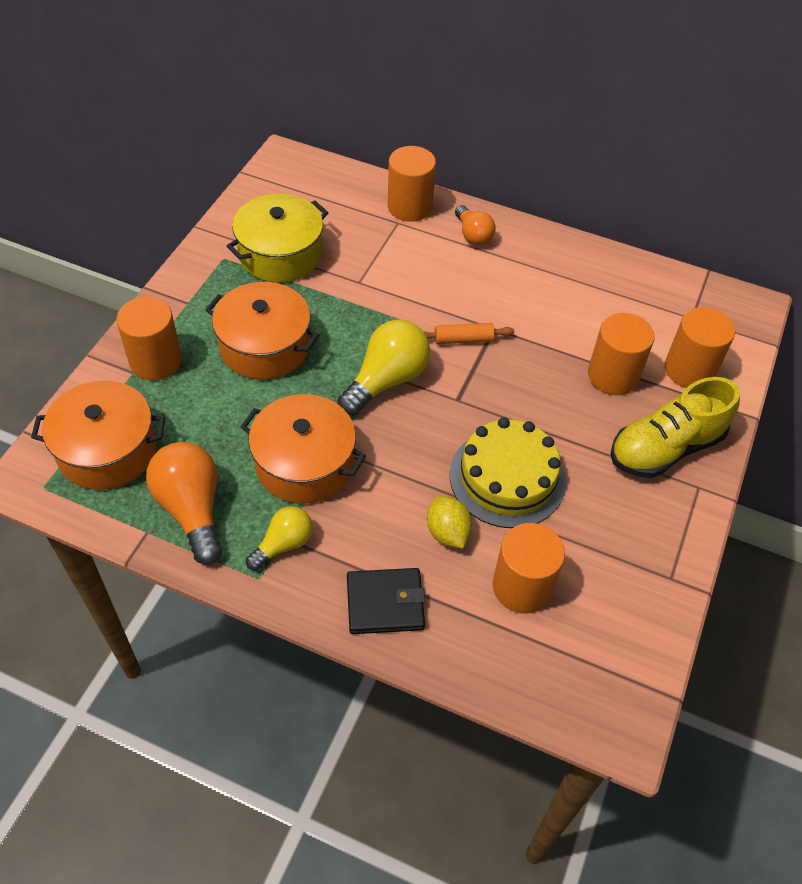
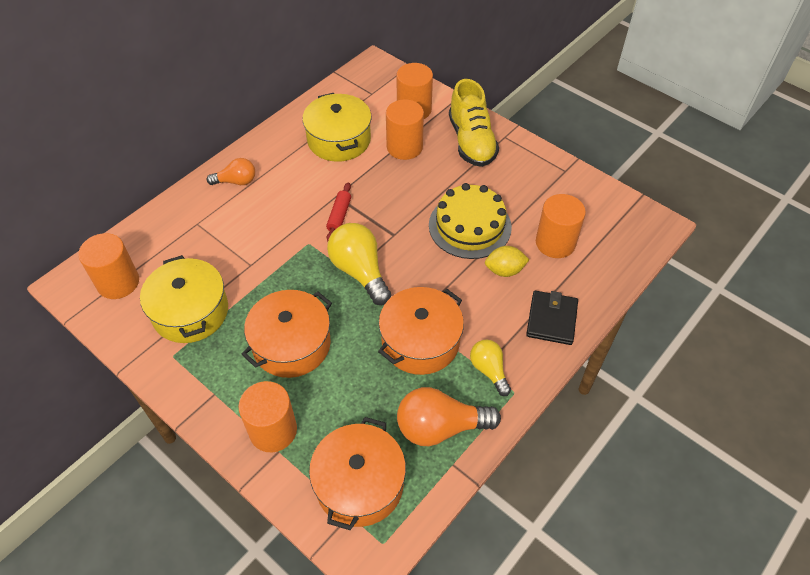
camera: 70 degrees left, 0 degrees up
(410, 207) = (183, 211): orange cylinder -> orange cylinder (118, 282)
(463, 339) = (339, 216): orange rolling pin -> red rolling pin
(588, 306) = (339, 140): none -> yellow pot

